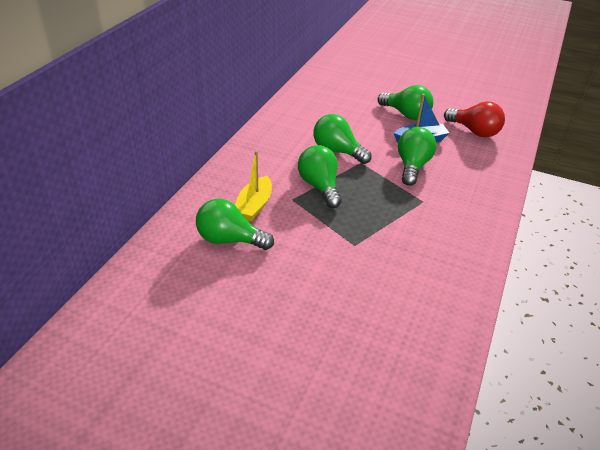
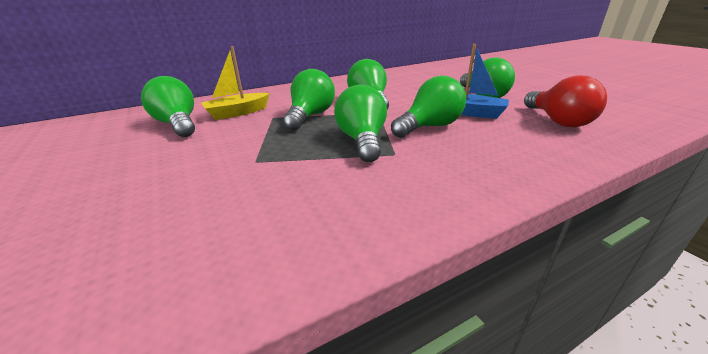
camera: 40 degrees right, 10 degrees down
(391, 197) = (362, 141): none -> green light bulb

